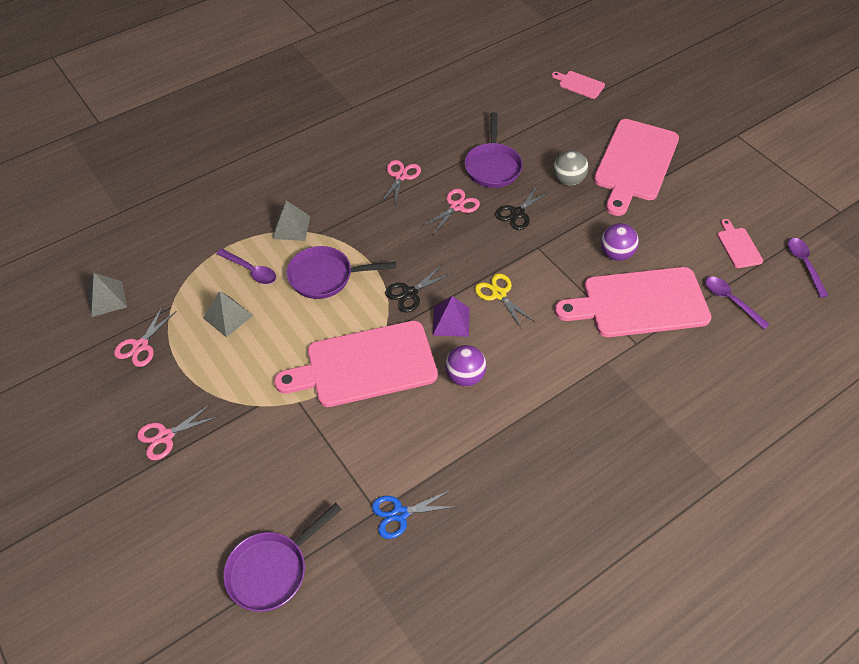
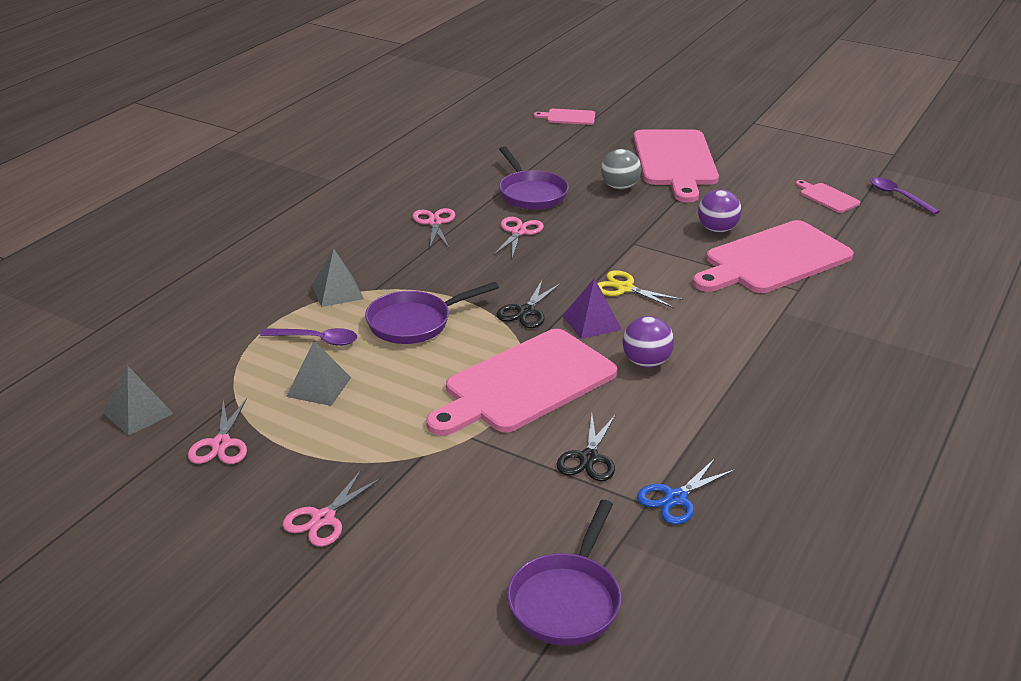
camera: 25 degrees left, 20 degrees down
(517, 213) = (589, 222): black scissors -> black scissors (588, 458)
(730, 300) = (856, 237): purple spoon -> none

